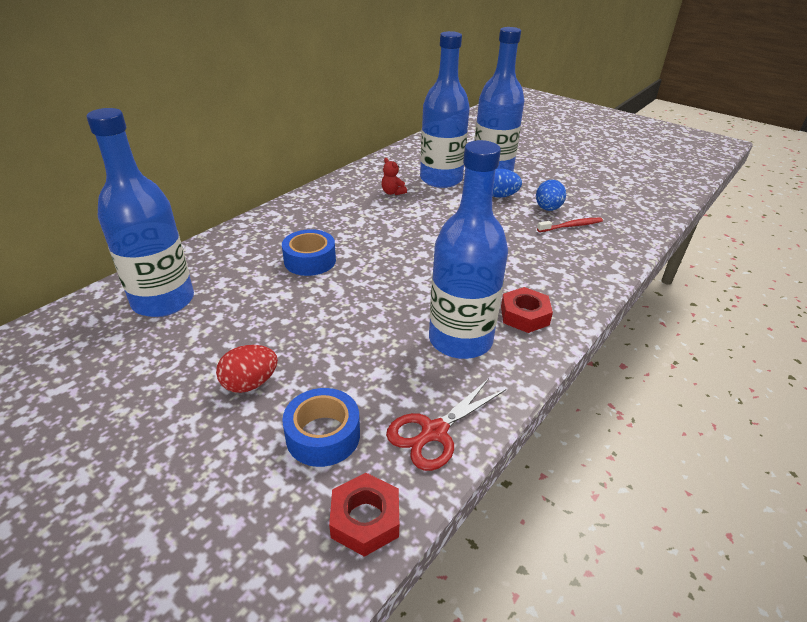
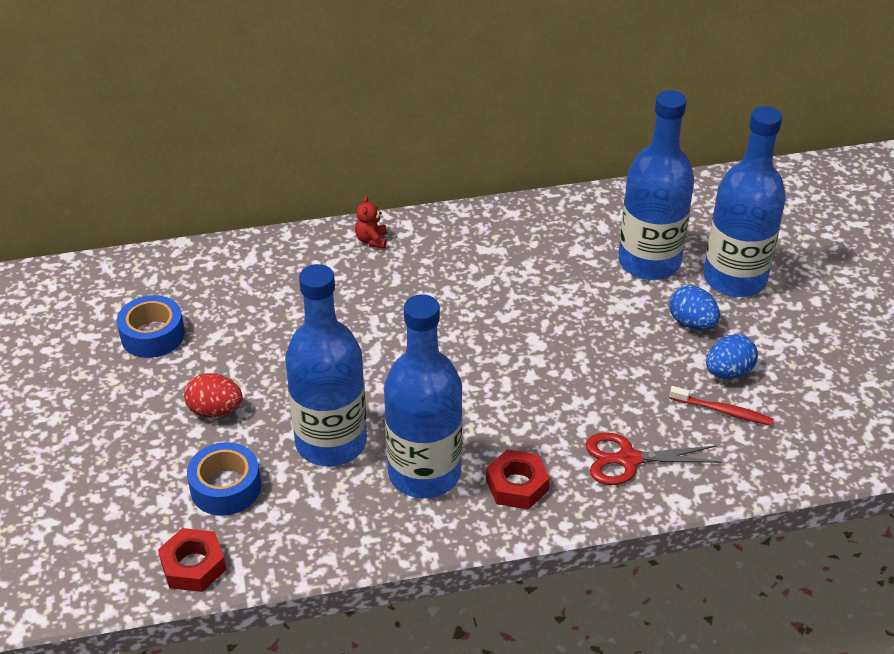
camera: 40 degrees right, 5 degrees up
(163, 301) = (218, 288): blue bottle -> blue bottle (331, 442)
(310, 260) = (382, 307): blue tape -> blue tape (152, 335)
(392, 192) = (565, 256): red teddy bear -> red teddy bear (372, 240)
(434, 432) = (307, 538): red scissors -> red scissors (628, 459)

